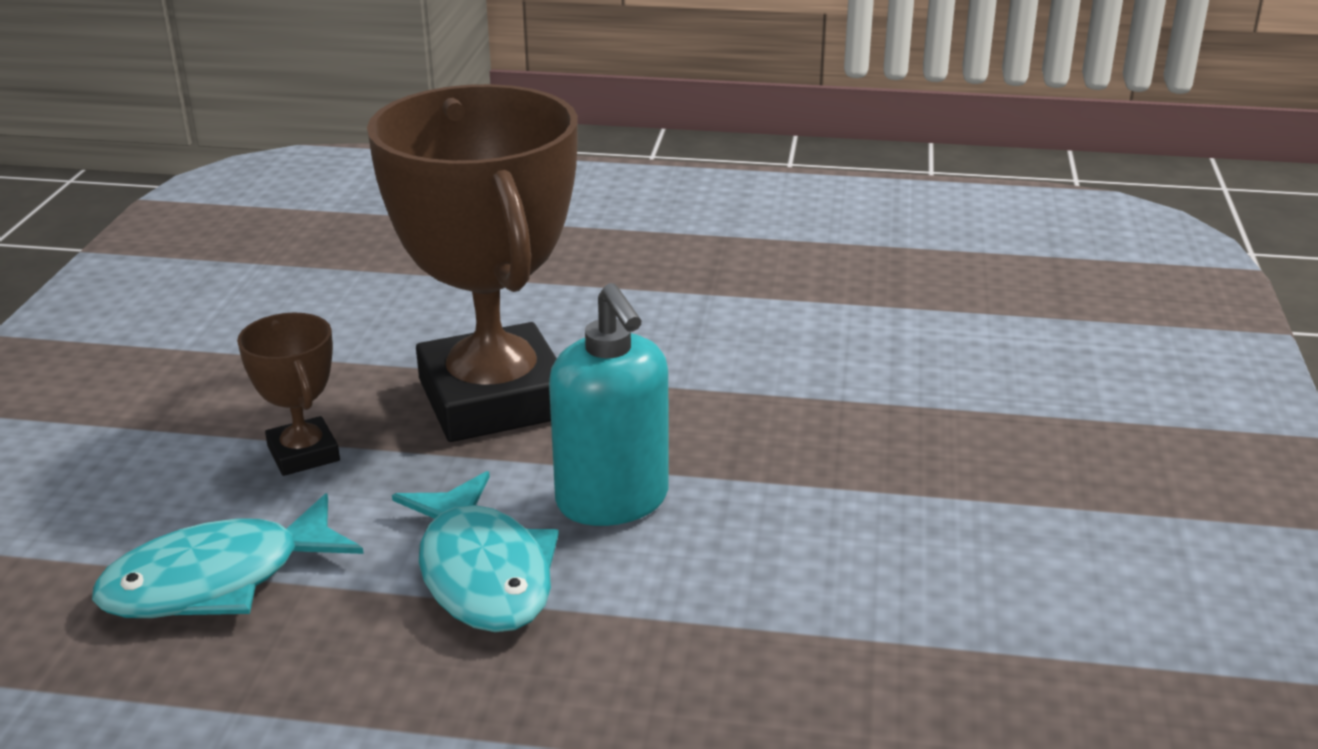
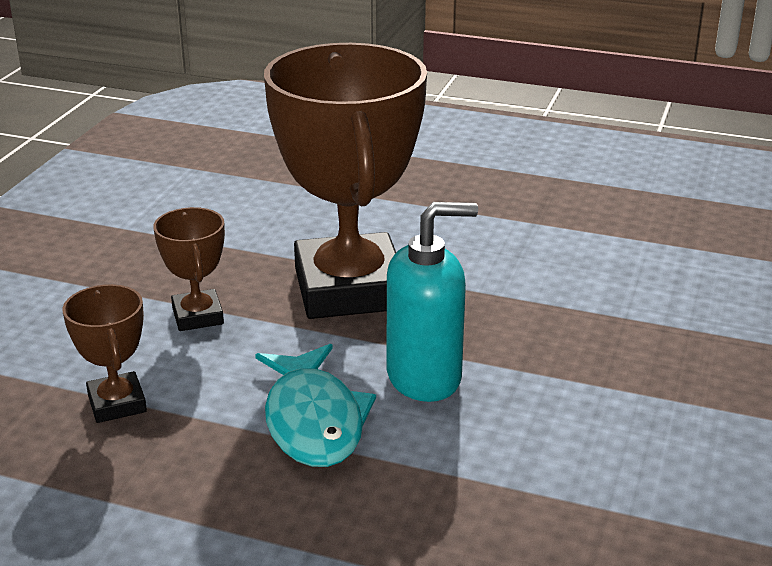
camera: 10 degrees right, 0 degrees up
(217, 580) = (117, 403): turquoise fish -> brown trophy
(613, 501) = (425, 377): turquoise soap dispenser -> turquoise soap dispenser turned 90 degrees counterclockwise

